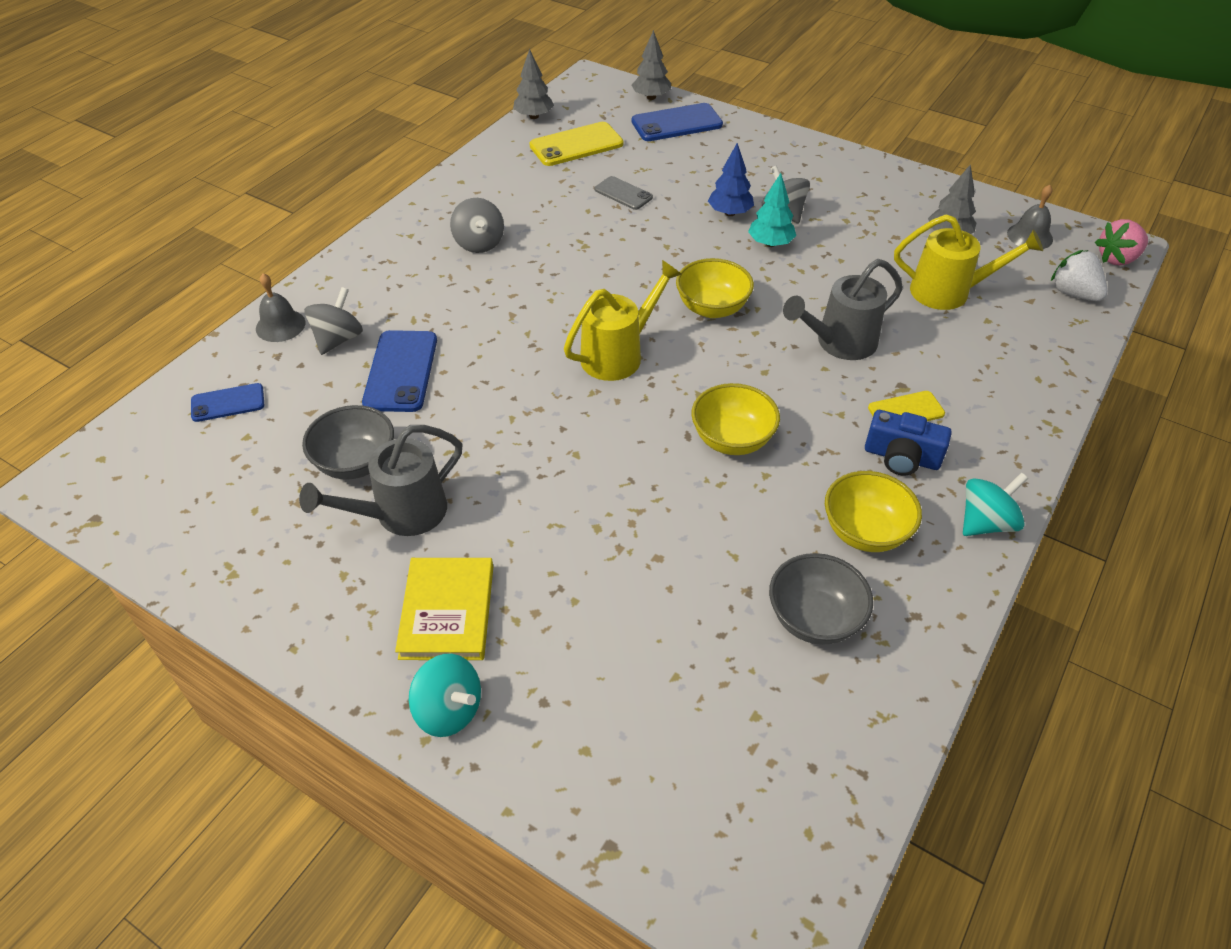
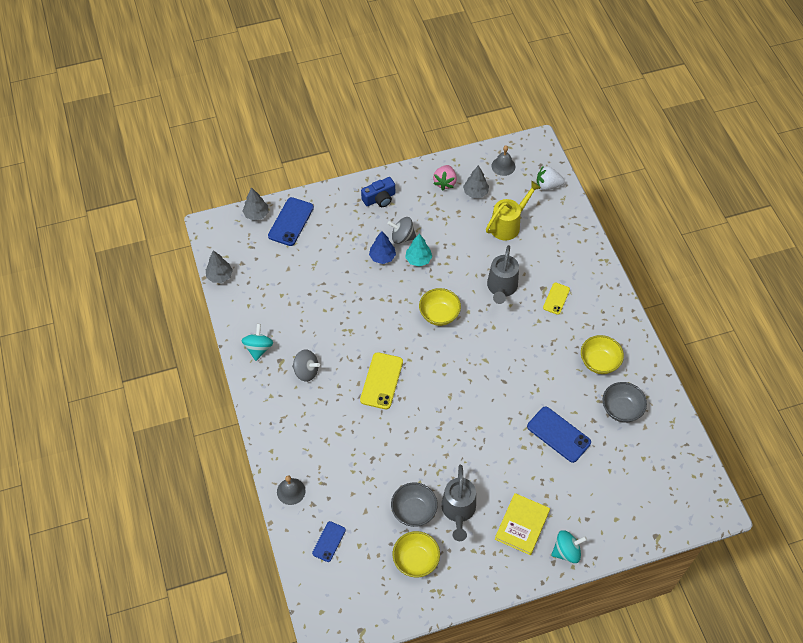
camera: 50 degrees left, 10 degrees up
(338, 339) = (324, 472): grey spinning top -> none
(401, 371) = (370, 460): blue phone -> blue phone (558, 434)
(447, 611) = (522, 525): yellow book -> yellow book turned 75 degrees clockwise
(576, 145) = (265, 276): yellow phone -> yellow phone (381, 381)
(619, 354) = (436, 370): yellow watering can -> none
(623, 193) = (326, 286): grey phone -> none
(732, 440) = (519, 368): yellow bowl -> yellow bowl (416, 560)
(901, 457) = (576, 320): blue camera -> blue camera (379, 198)
(985, 523) = (626, 322): turquoise spinning top -> turquoise spinning top (258, 348)
(1117, 258) = (543, 151): pink strawberry -> pink strawberry (445, 182)

